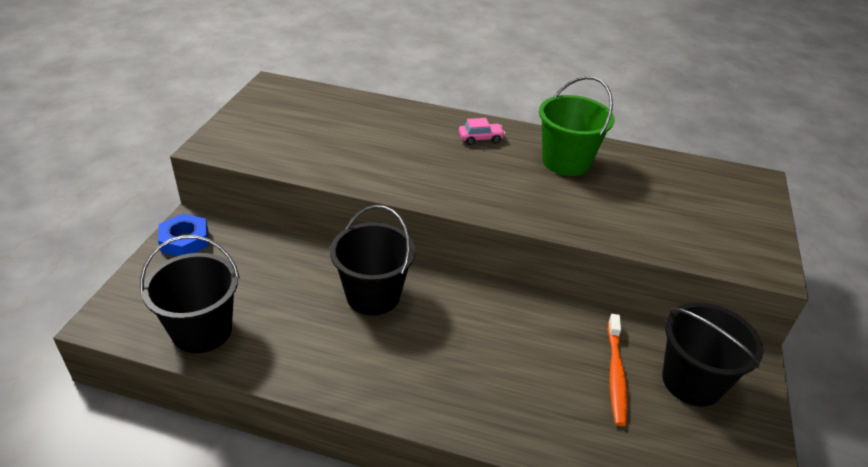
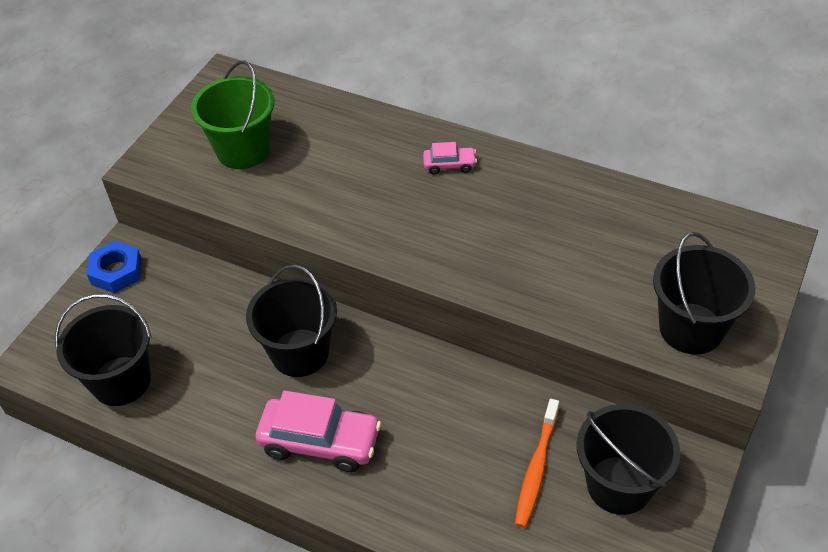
camera: 15 degrees right, 10 degrees up
(410, 368) = (320, 441): none -> pink car
(566, 162) = (542, 204): green bucket -> green bucket (243, 150)
(723, 242) = (691, 328): none -> black bucket

